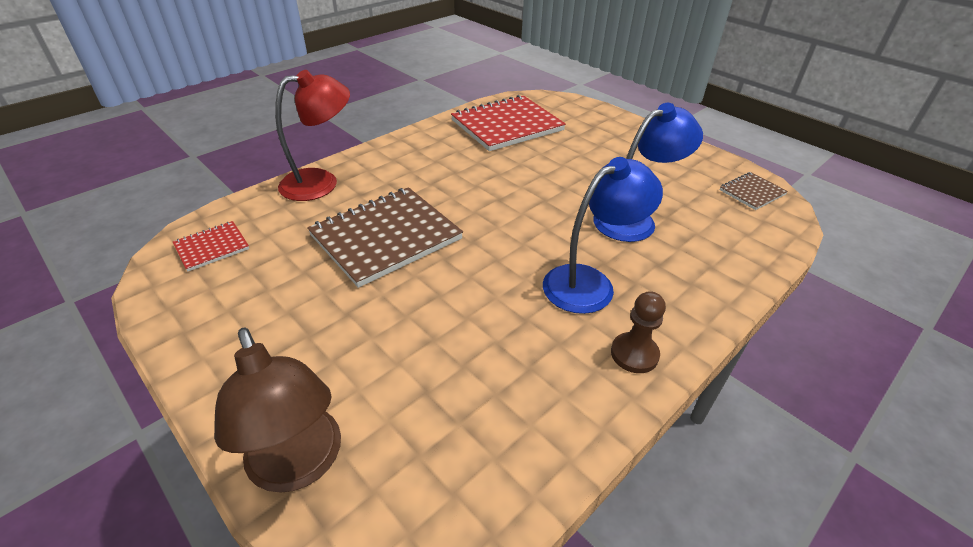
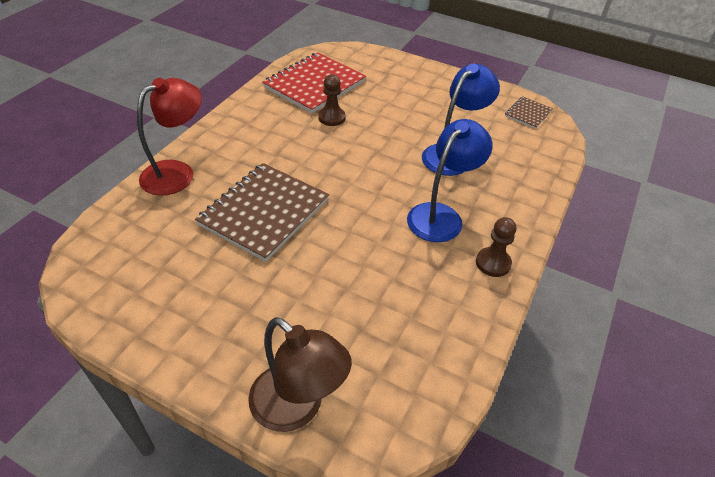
camera: 20 degrees left, 5 degrees up
(212, 247) = (113, 256): red notebook -> none
(509, 158) = (331, 117): none -> brown pawn

